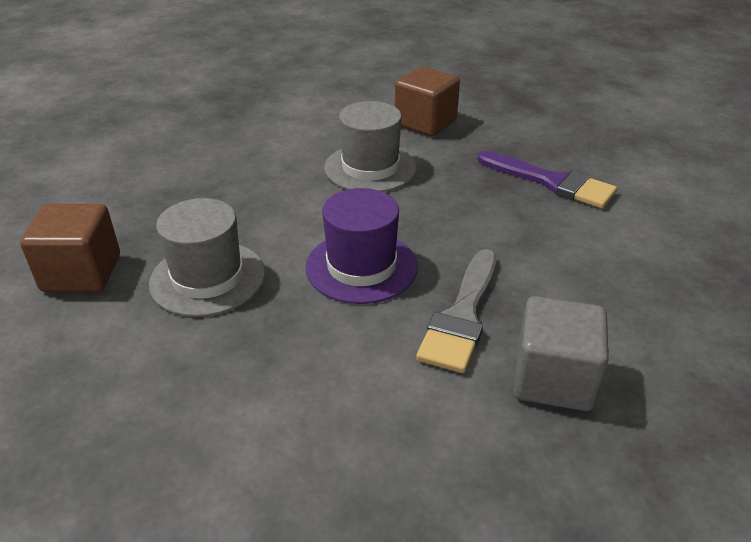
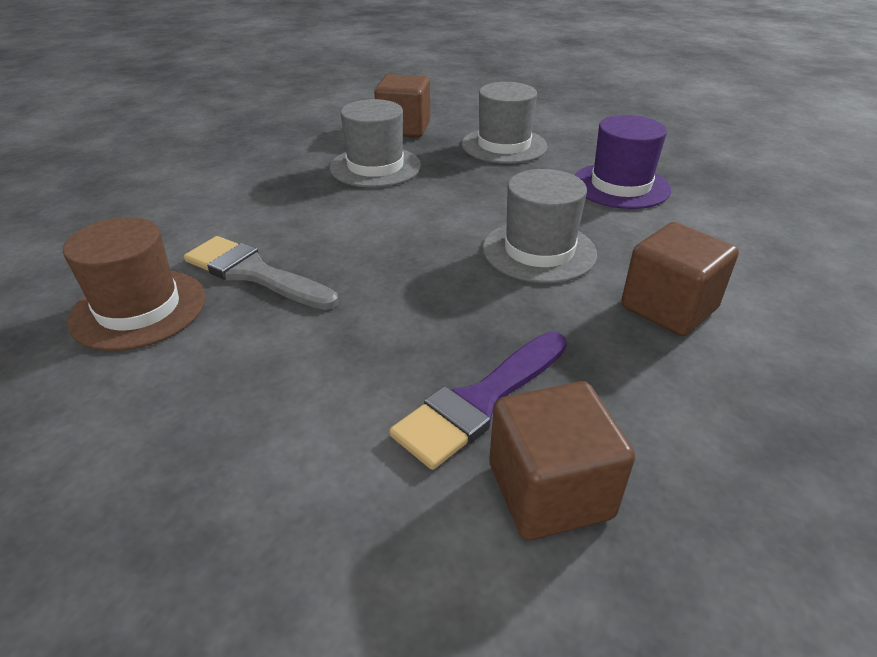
camera: 100 degrees right, 0 degrees up
(152, 194) = (504, 145): none -> grey hat
(361, 267) = (355, 230): purple hat -> purple hat (620, 186)
(553, 379) = (139, 309): grey cube -> brown hat
(600, 159) = (550, 491): none -> brown cube

